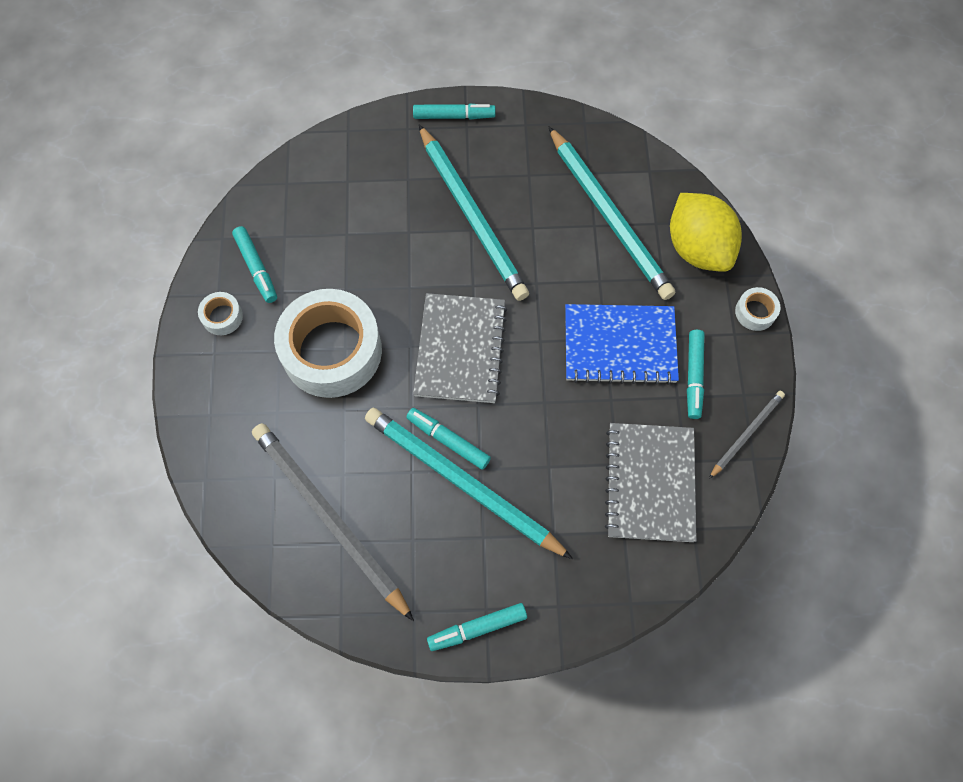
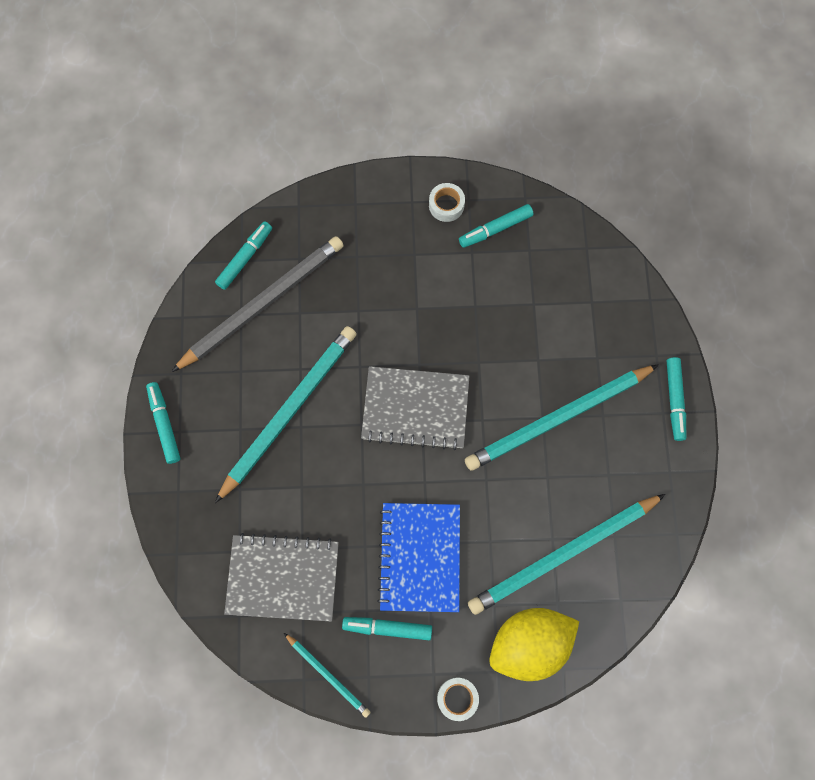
camera: 90 degrees right, 5 degrees up
(332, 351) = (414, 298): white tape -> none
(448, 440) = (327, 399): turquoise marker -> turquoise marker (245, 258)
(746, 434) = (328, 675): grey pencil -> turquoise pencil

